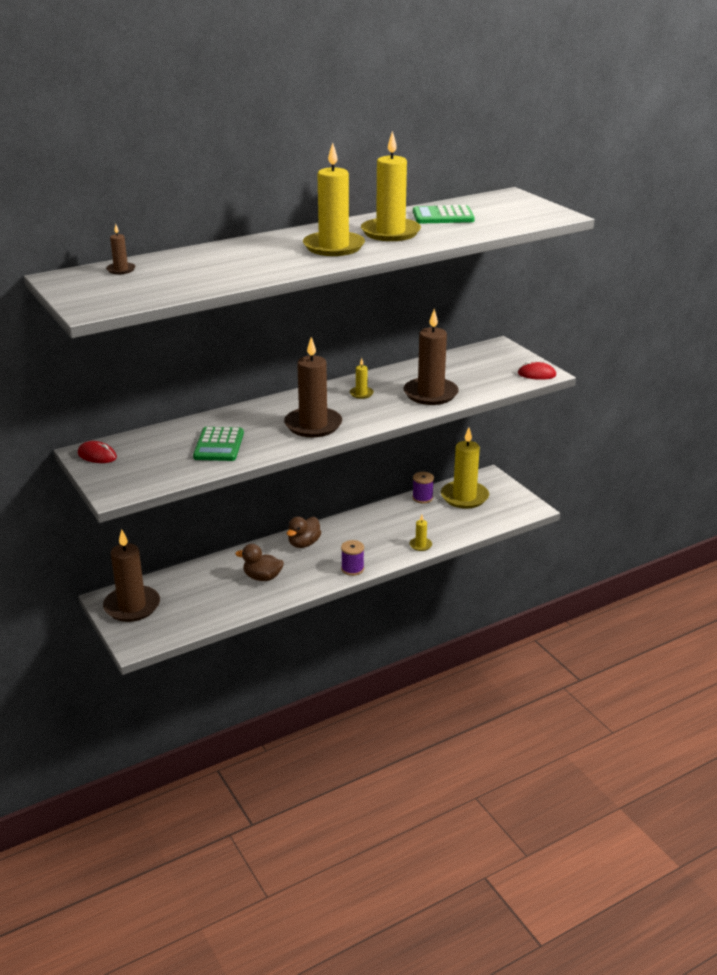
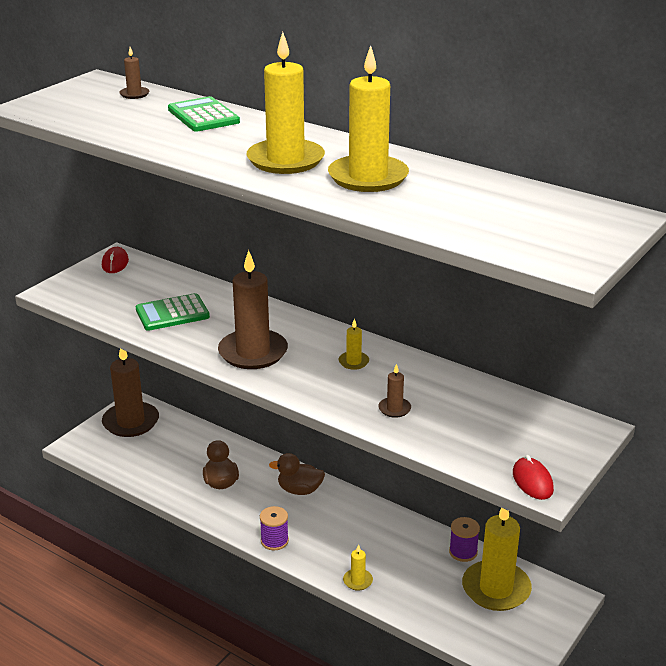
camera: 65 degrees right, 0 degrees up
(430, 394) = (394, 409): brown candle -> brown candle, size x0.44
(443, 216) = (468, 193): green calculator -> green calculator (203, 116)

